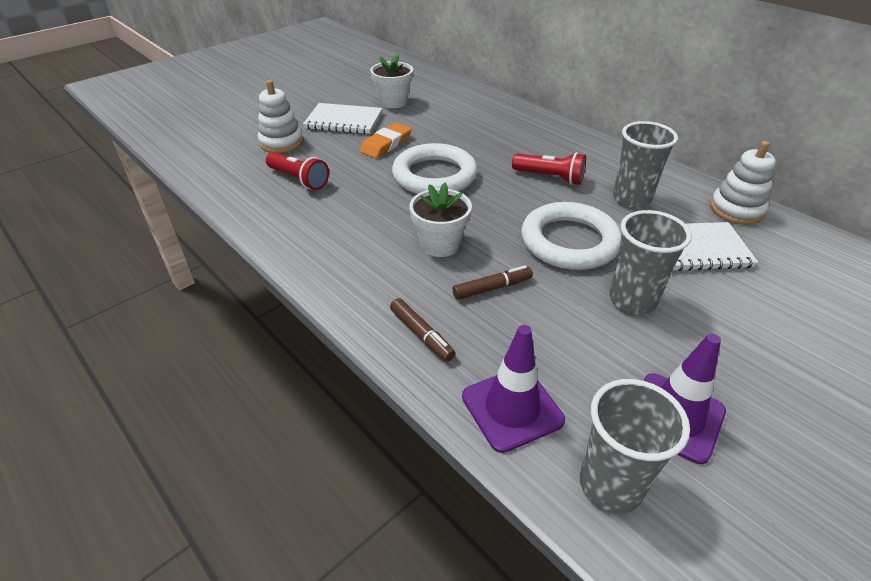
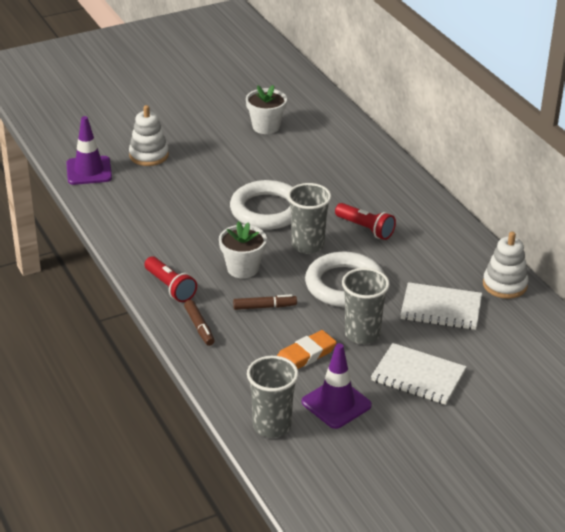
camera: 15 degrees right, 5 degrees down
(299, 179) = (153, 194): red flashlight -> red flashlight (170, 287)
(344, 121) = (211, 141): white notebook -> white notebook (418, 376)
(386, 144) = (239, 172): orange eraser -> orange eraser (305, 355)
(512, 408) = (236, 379): purple traffic cone -> purple traffic cone (89, 171)
(631, 199) = (422, 260): grey cup -> grey cup (307, 245)

